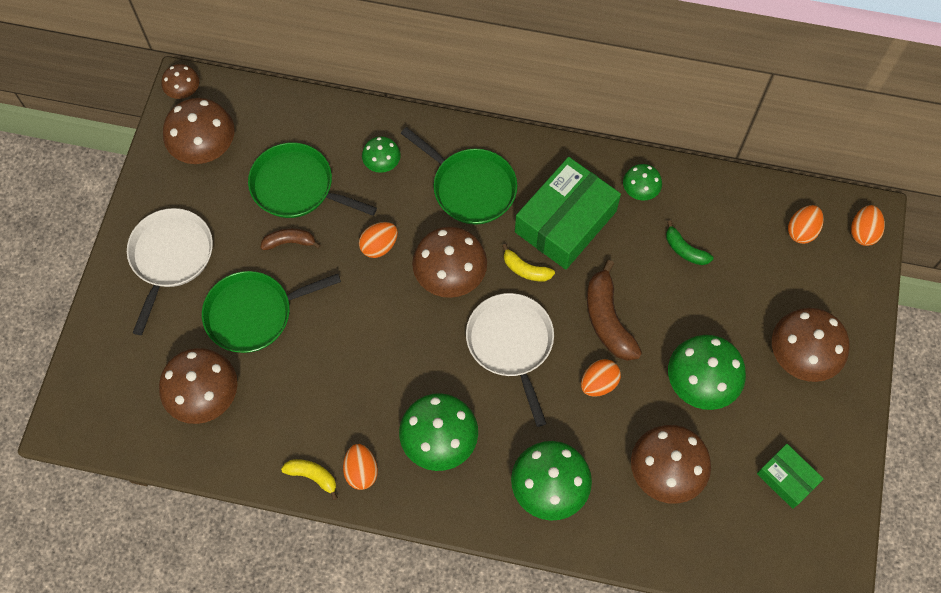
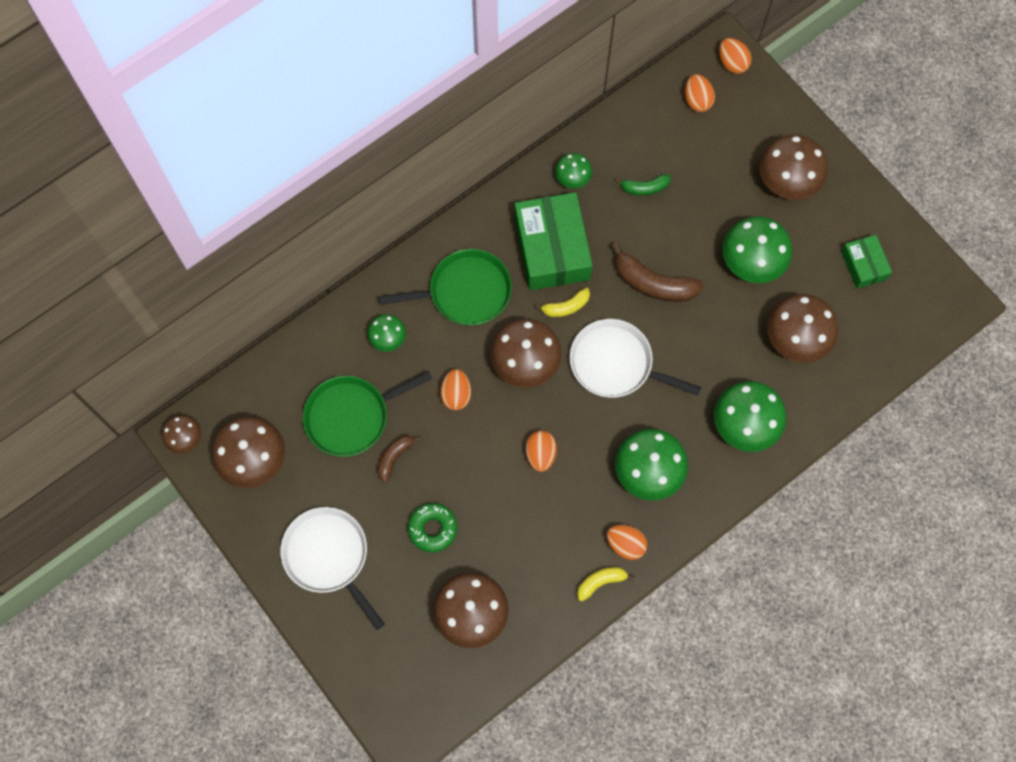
camera: 50 degrees left, 5 degrees up
(253, 314) = (432, 529): green pan -> green donut
(598, 383) = (695, 329): orange egg -> orange egg (540, 454)
(787, 478) = (863, 265): green box -> green box turned 75 degrees clockwise

